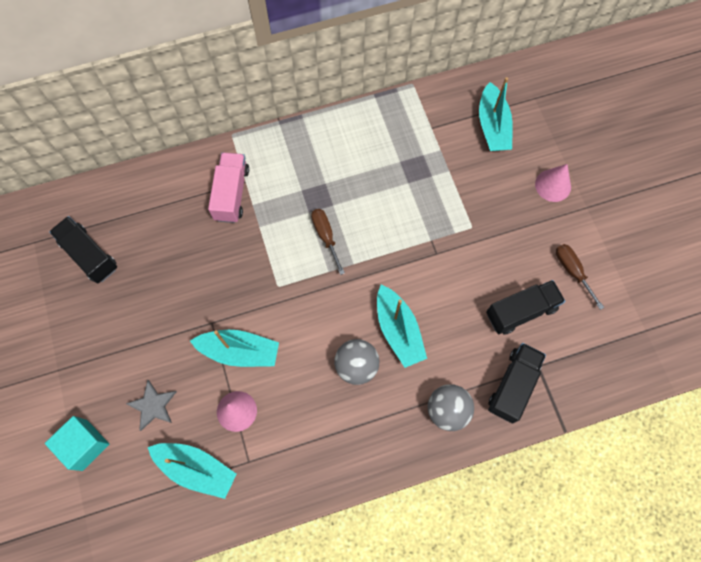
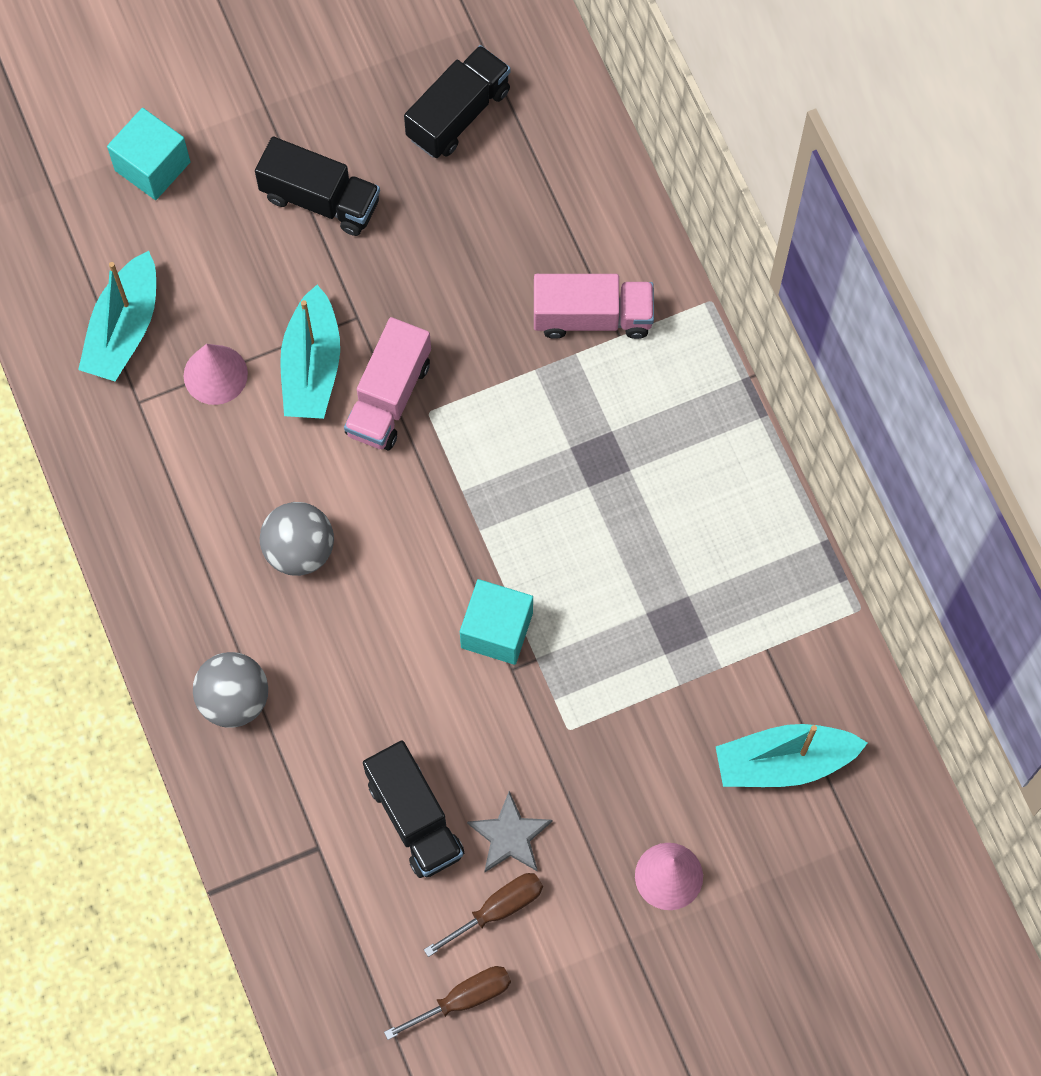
camera: 85 degrees right, 0 degrees up
(153, 405) = (217, 252): grey star -> grey star (510, 836)
(266, 308) = (389, 397): none -> pink truck
(326, 236) = (527, 480): brown screwdriver -> brown screwdriver (463, 999)
(398, 330) = (365, 613): turquoise boat -> none
(413, 259) = (497, 630): none -> turquoise cube
(513, 385) = (282, 805): black truck -> black truck (320, 199)

